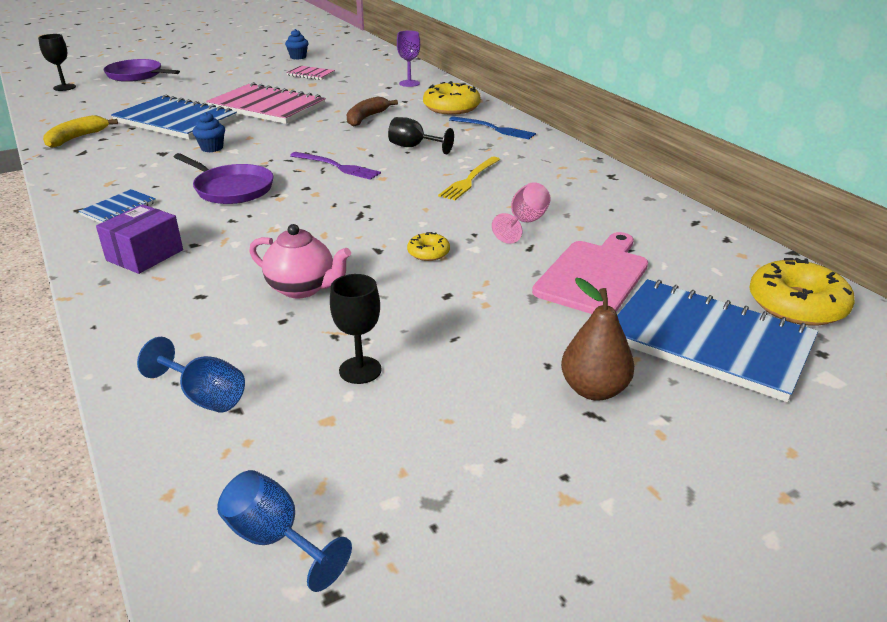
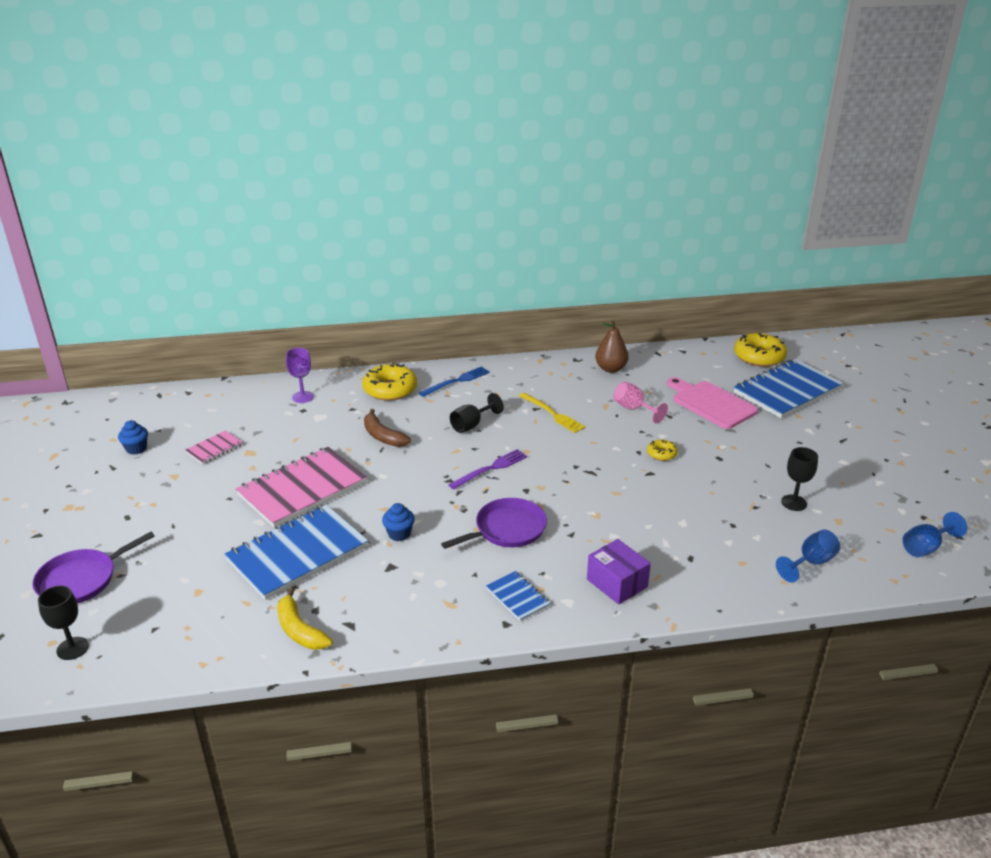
camera: 70 degrees left, 0 degrees up
(302, 288) = (694, 512): pink teapot -> none
(594, 390) = (823, 434): brown pear -> brown pear (610, 369)

